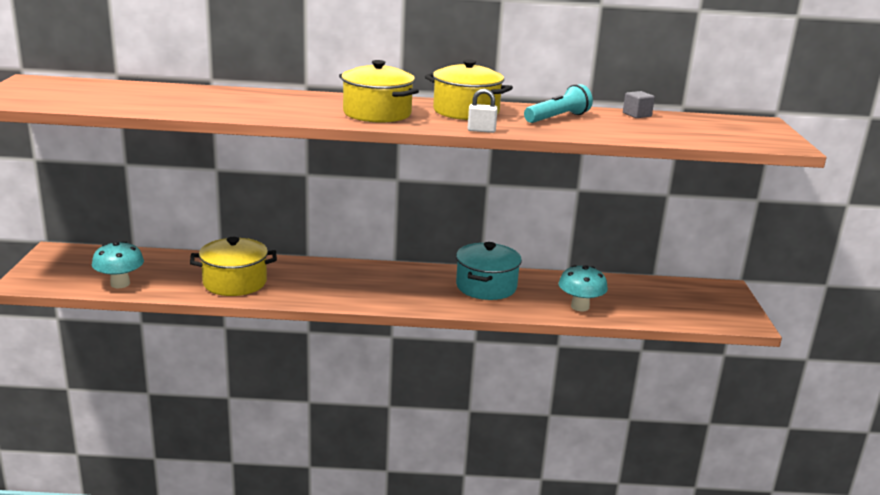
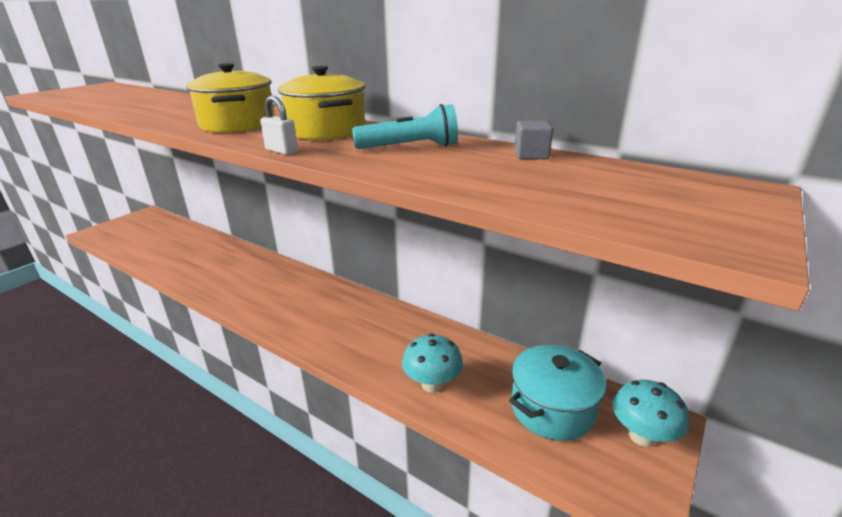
camera: 35 degrees right, 5 degrees up
(120, 284) = (134, 246): turquoise mushroom -> turquoise mushroom (642, 436)
(235, 283) = (195, 264): yellow pot -> none
(486, 287) = (370, 325): turquoise pot -> turquoise pot (552, 408)

